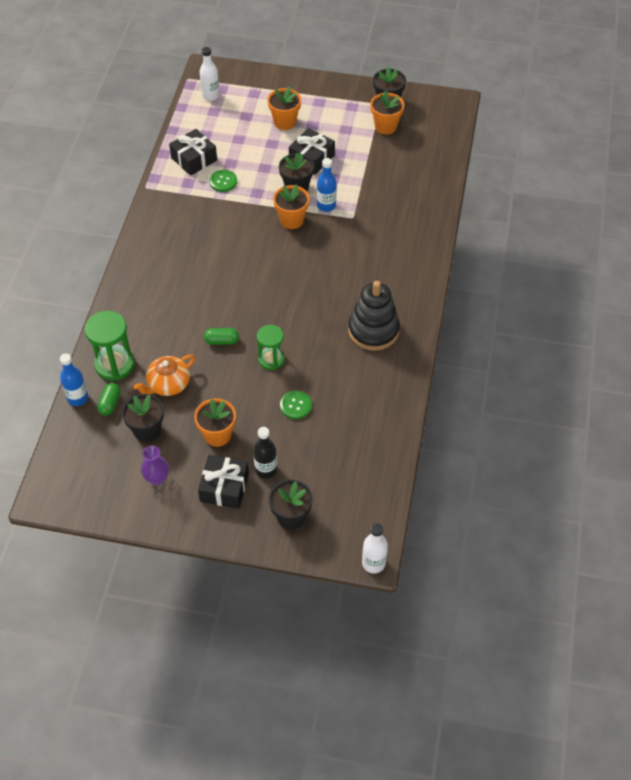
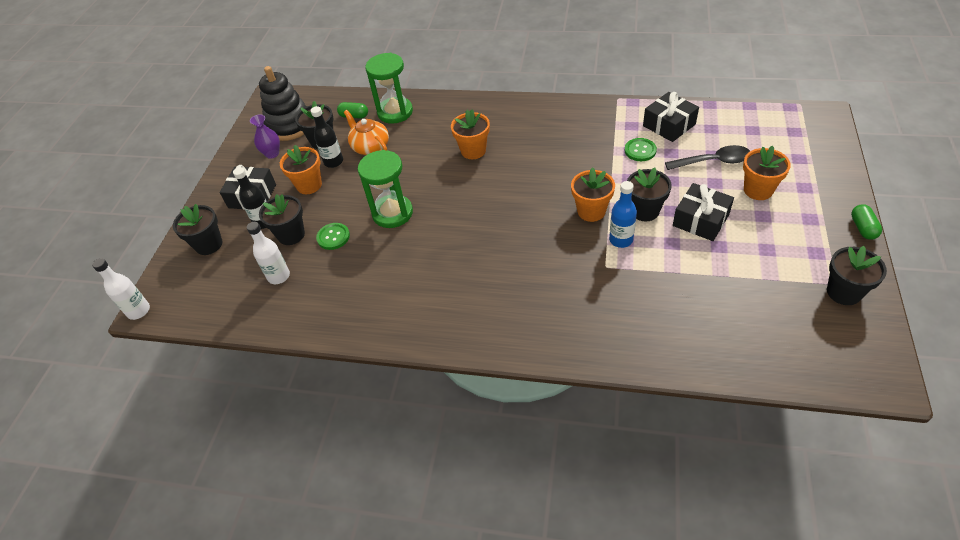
camera: 95 degrees right, 5 degrees down
(77, 398) = (362, 98): blue bottle -> none
(185, 416) = (333, 162): none -> black bottle
(210, 95) = (779, 124): white bottle -> white bottle (279, 276)
(222, 341) = (418, 175): green capsule -> green capsule (863, 228)
(247, 140) = (713, 161): none -> black spoon
(271, 359) = (392, 213): green hourglass -> green hourglass, size x1.53
(287, 442) = (291, 235): none -> black flower pot
(373, 330) = (427, 296): black stacking toy -> black stacking toy (290, 126)
(385, 126) = (790, 292): orange flower pot -> orange flower pot (473, 151)

